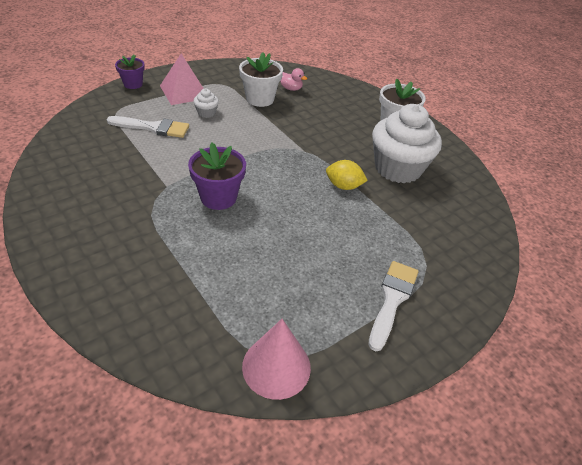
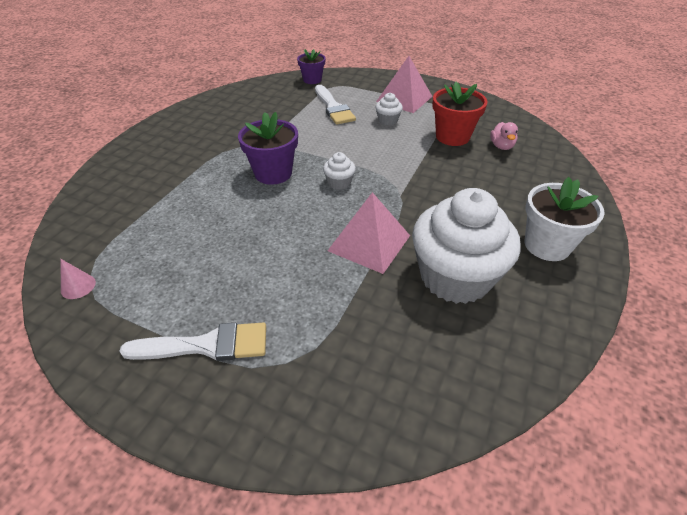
camera: 65 degrees right, 0 degrees up
(133, 84) = (380, 76): purple flower pot -> purple flower pot (312, 80)
(260, 99) = (452, 137): white flower pot -> red flower pot
(265, 170) = (339, 182): none -> white cupcake
(276, 366) = (78, 286): pink cone -> pink cone, size x0.47
(343, 186) = (369, 243): yellow lemon -> pink pyramid

